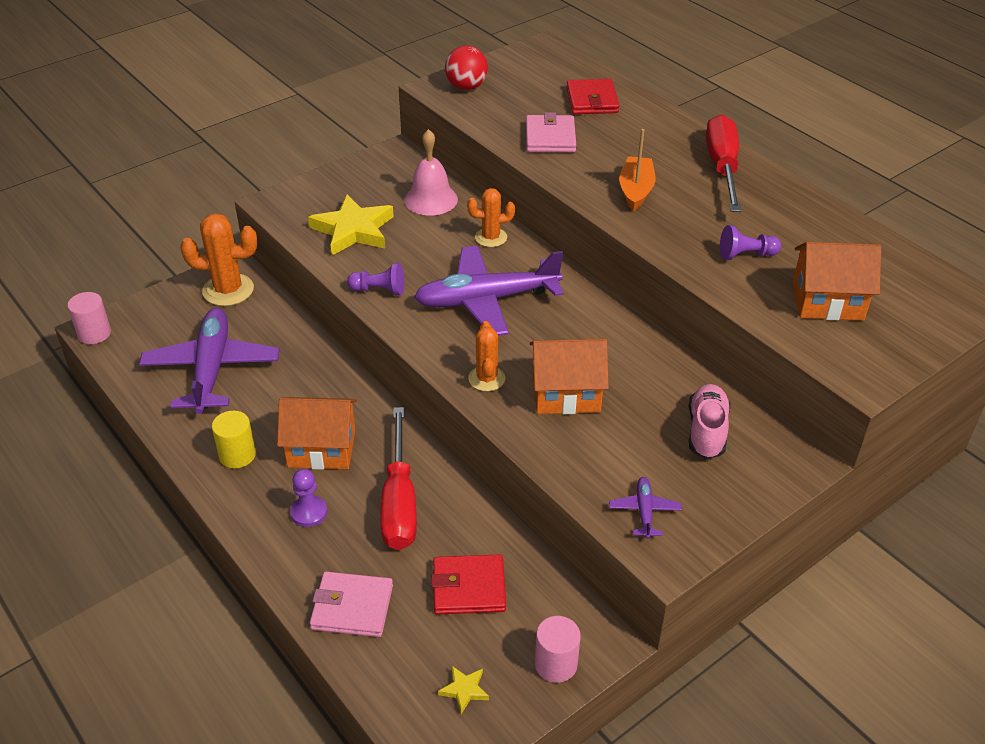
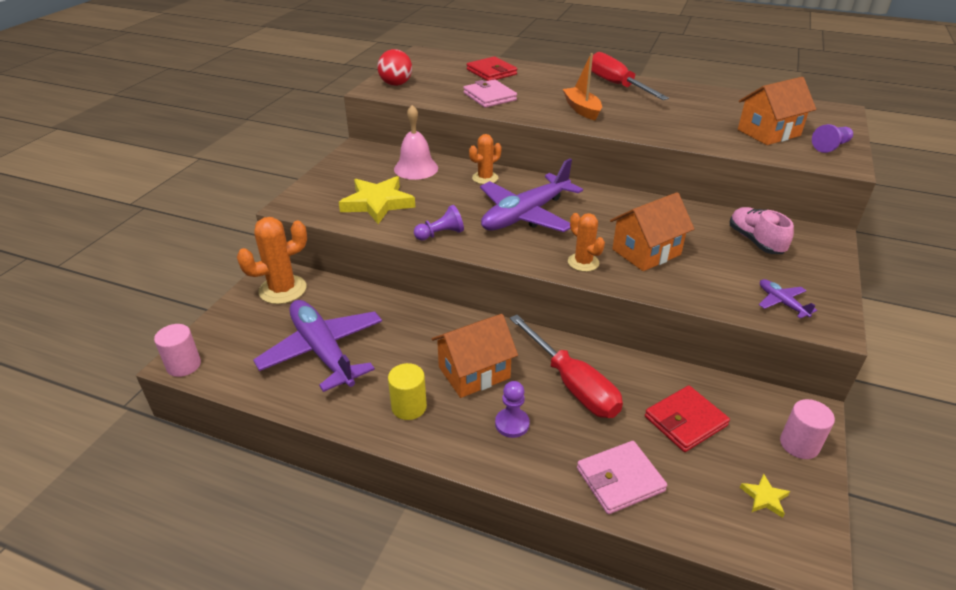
camera: 30 degrees left, 5 degrees down
(746, 255) = (692, 123): purple pawn -> purple pawn (831, 146)

